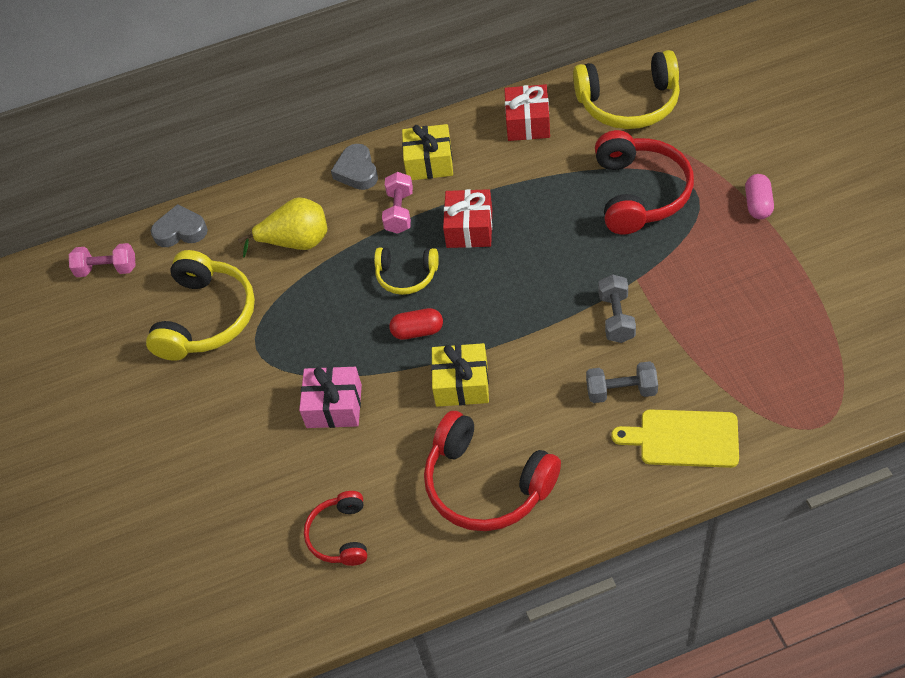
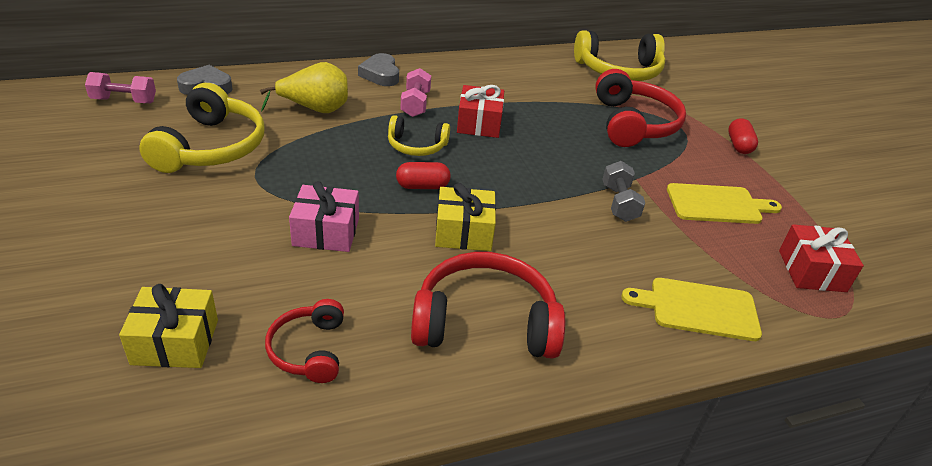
camera: 10 degrees left, 15 degrees down
(429, 162) = (446, 79): yellow gift -> yellow gift (175, 342)
(486, 484) = (485, 322): red headphones -> red headphones turned 150 degrees clockwise
(527, 123) = (533, 69): red gift -> red gift (811, 271)
(621, 391) = (628, 260): grey dumbbell -> none
(720, 300) = (717, 204): none -> yellow cutting board
(757, 204) = (739, 145): pink capsule -> red capsule

